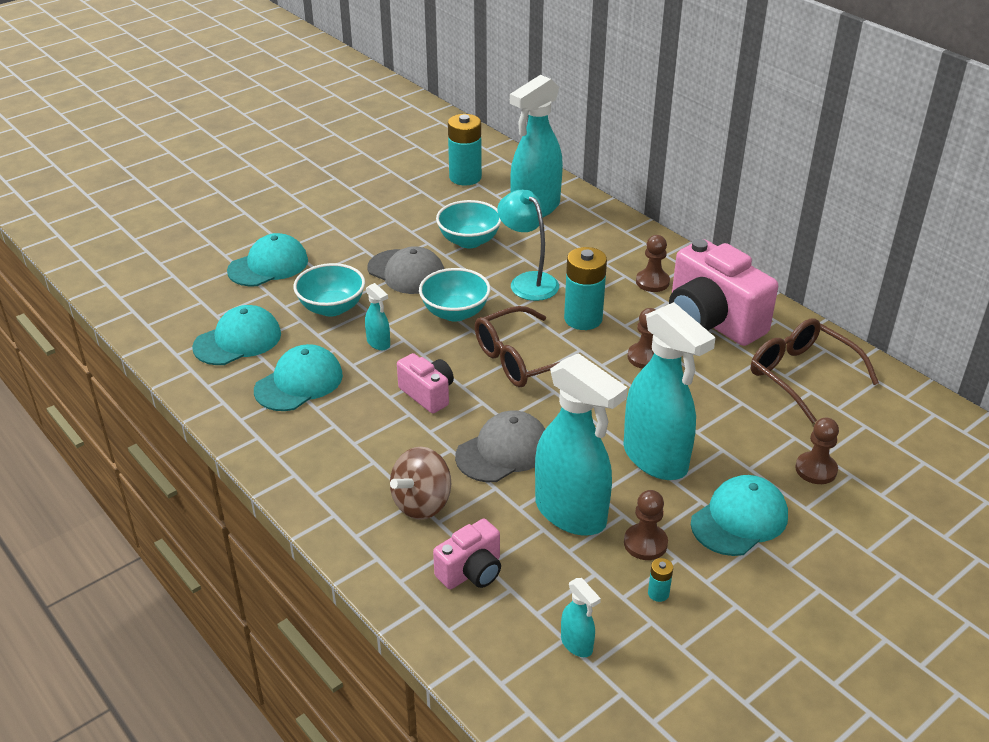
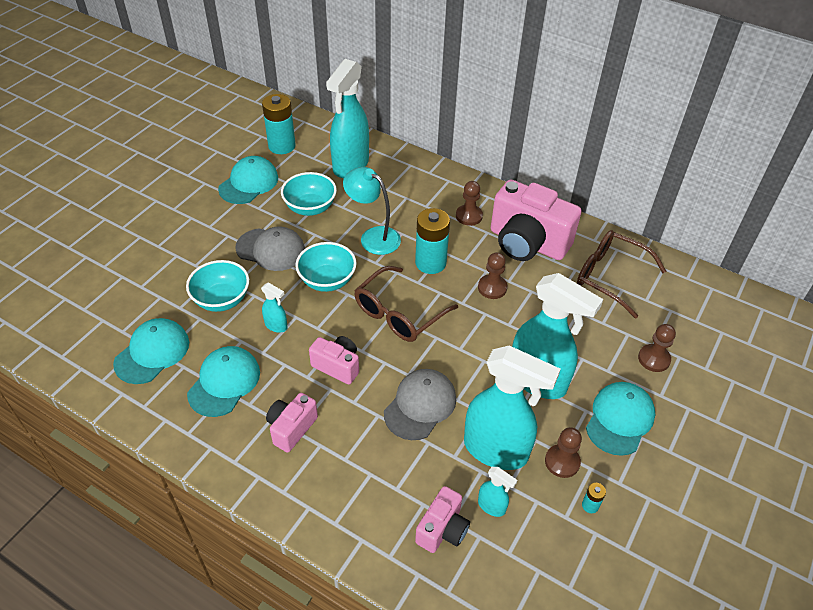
camera: 20 degrees left, 10 degrees up
(268, 265) = (148, 269): turquoise cap -> turquoise cap (249, 183)
(350, 439) = (291, 428): none -> pink camera
(422, 503) = (376, 475): brown spinning top -> none
(577, 644) = (550, 573): turquoise spray bottle -> turquoise spray bottle (492, 506)

